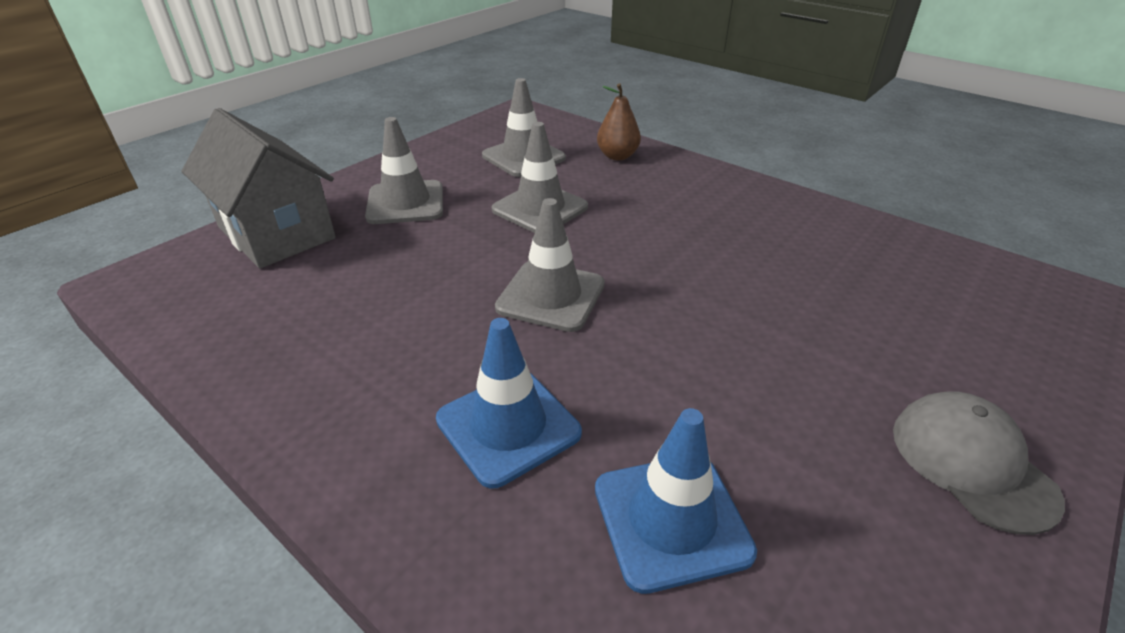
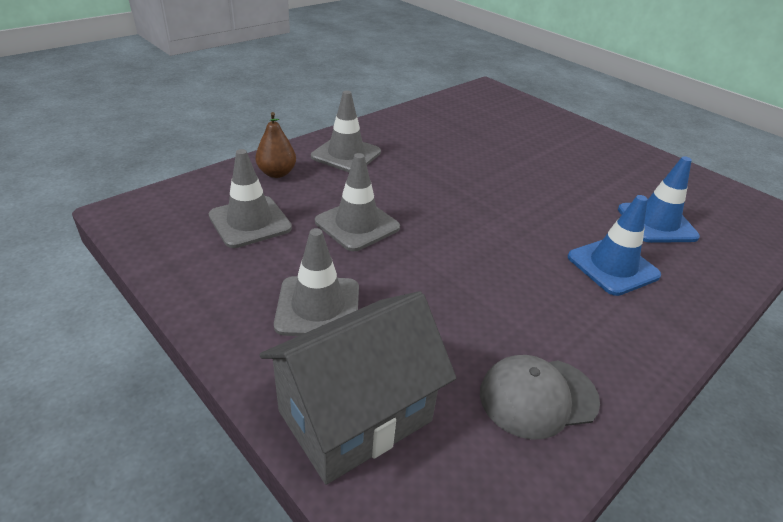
camera: 85 degrees left, 0 degrees up
(551, 296) = (484, 235): grey traffic cone -> grey traffic cone (346, 154)
(972, 463) = (599, 146): grey cap -> grey cap (538, 397)

